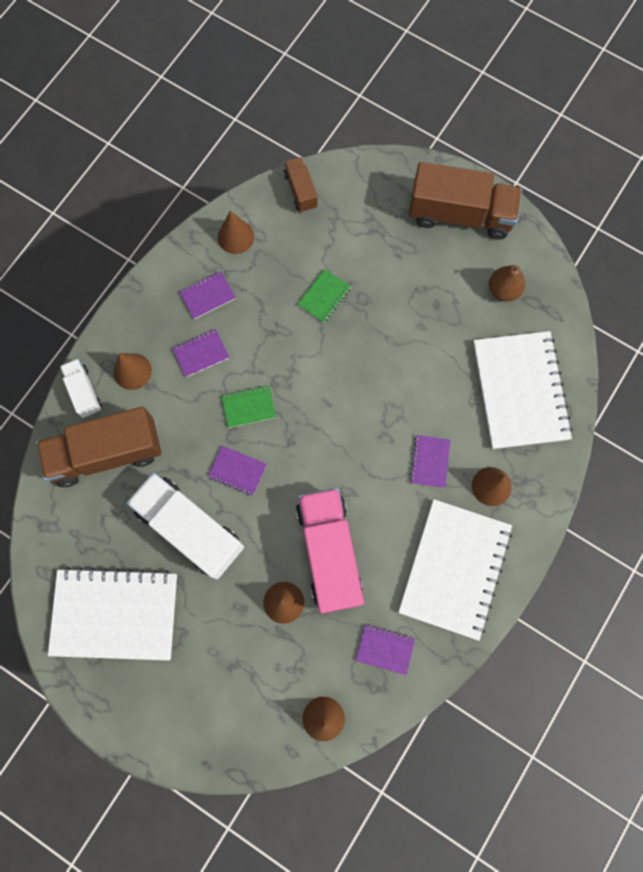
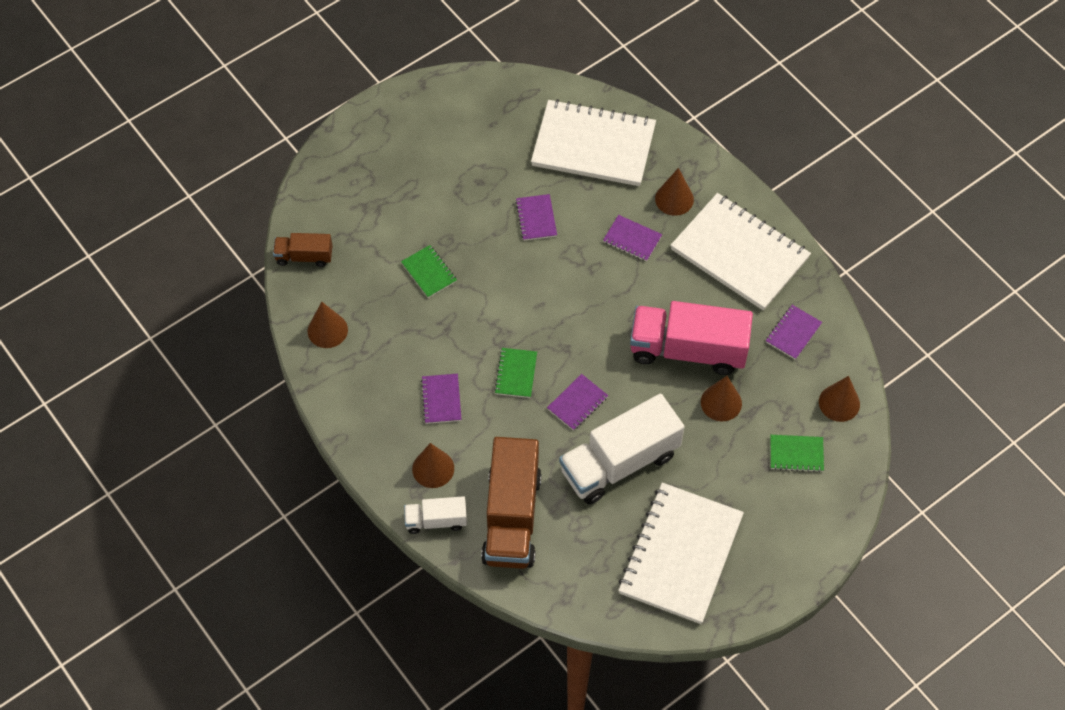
camera: 70 degrees left, 15 degrees down
(207, 296) = (381, 375): purple notebook -> purple notebook (536, 218)
(253, 692) = (796, 454): none -> green notebook
(460, 214) = (396, 131): brown truck -> none
(503, 290) = (489, 124): brown pear -> none

